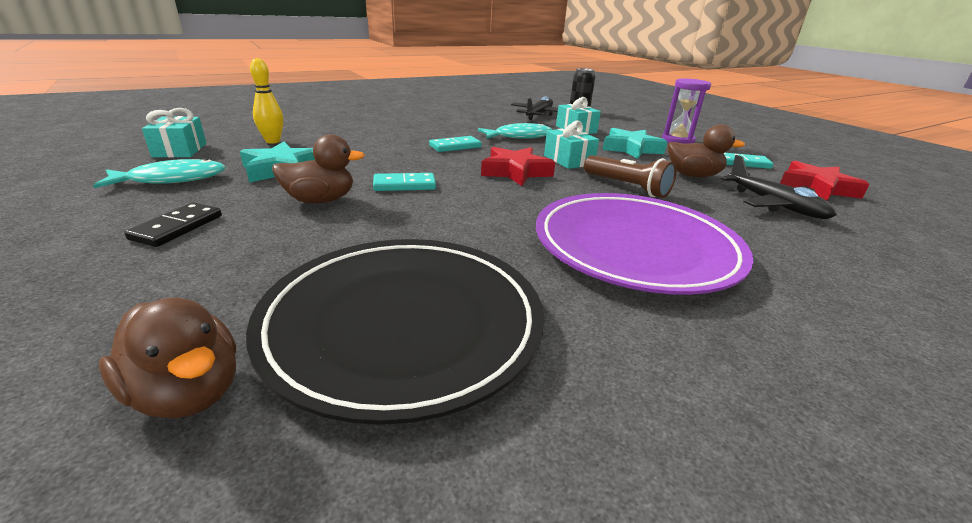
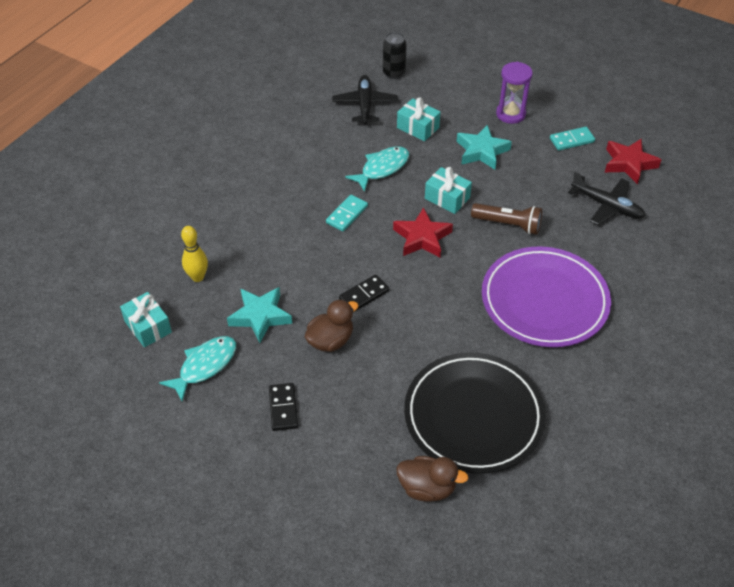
camera: 25 degrees left, 20 degrees up
(404, 185) = (364, 295): turquoise domino -> black domino
(693, 175) = (544, 182): brown duck -> none

